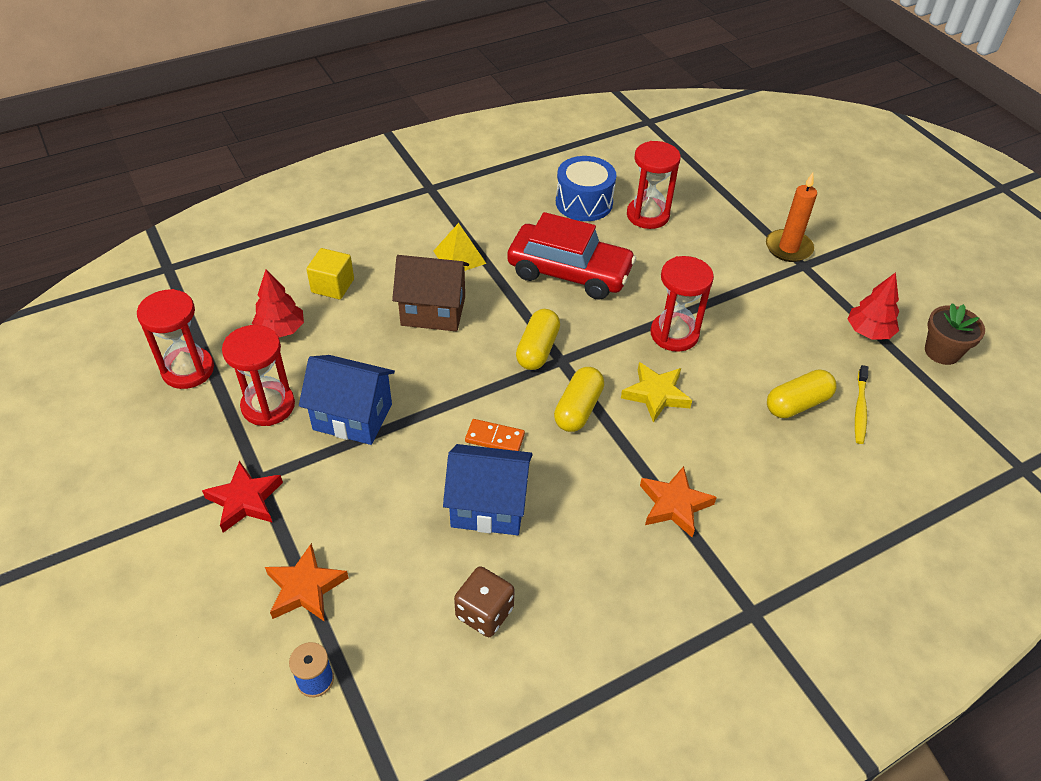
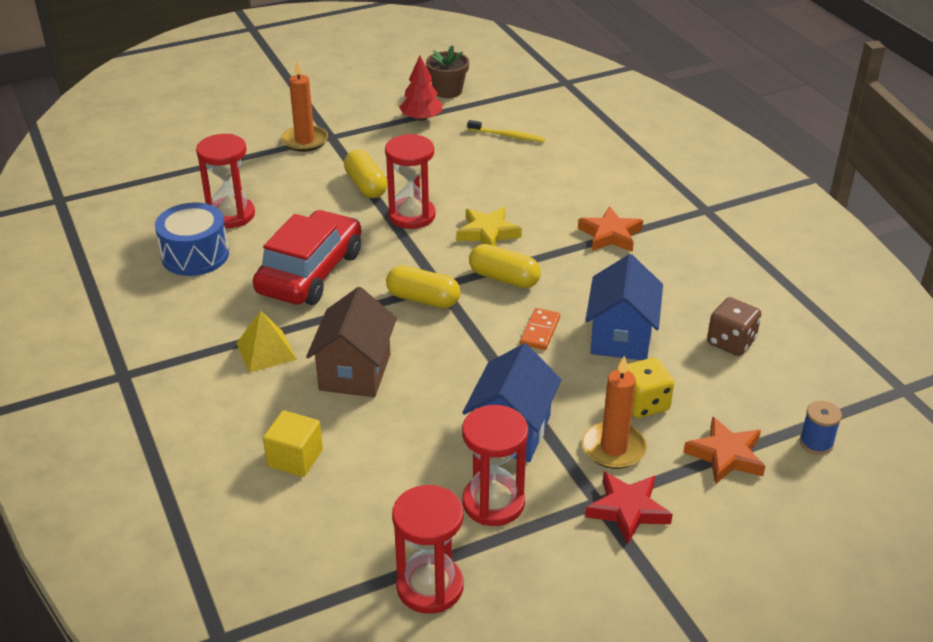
camera: 85 degrees left, 10 degrees down
(281, 330) = (368, 502): red tree -> none
(324, 493) = (613, 448): none -> orange candle
(385, 521) = (643, 403): none -> yellow dice
(797, 404) = (501, 163): yellow capsule -> yellow capsule (366, 185)

